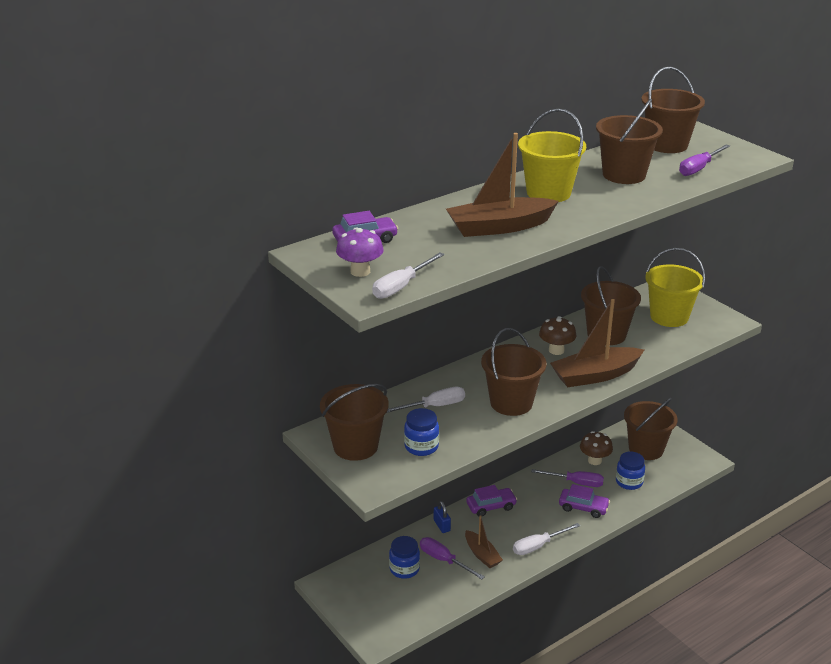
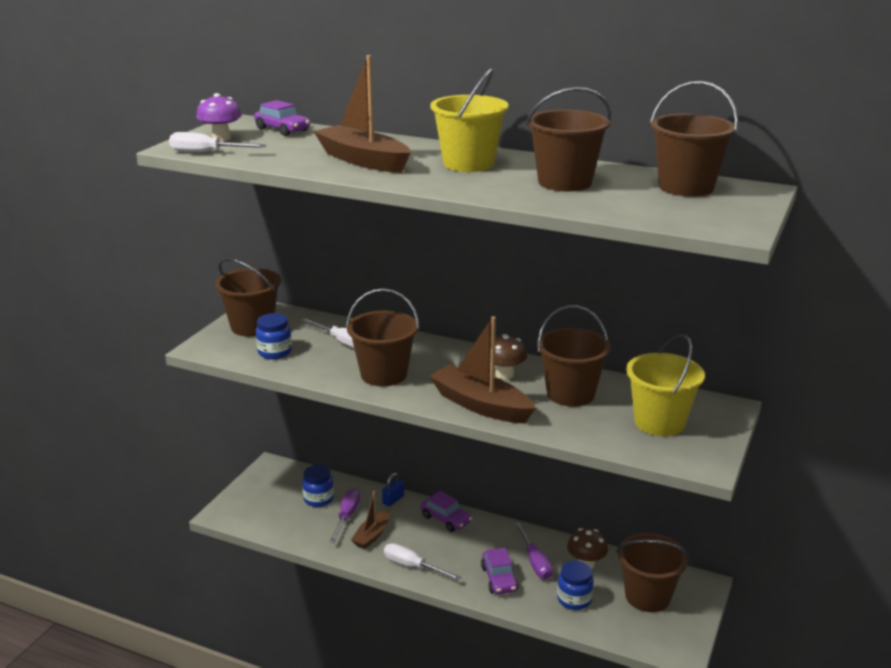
camera: 60 degrees right, 5 degrees down
(699, 168) = (643, 208): purple screwdriver -> none

